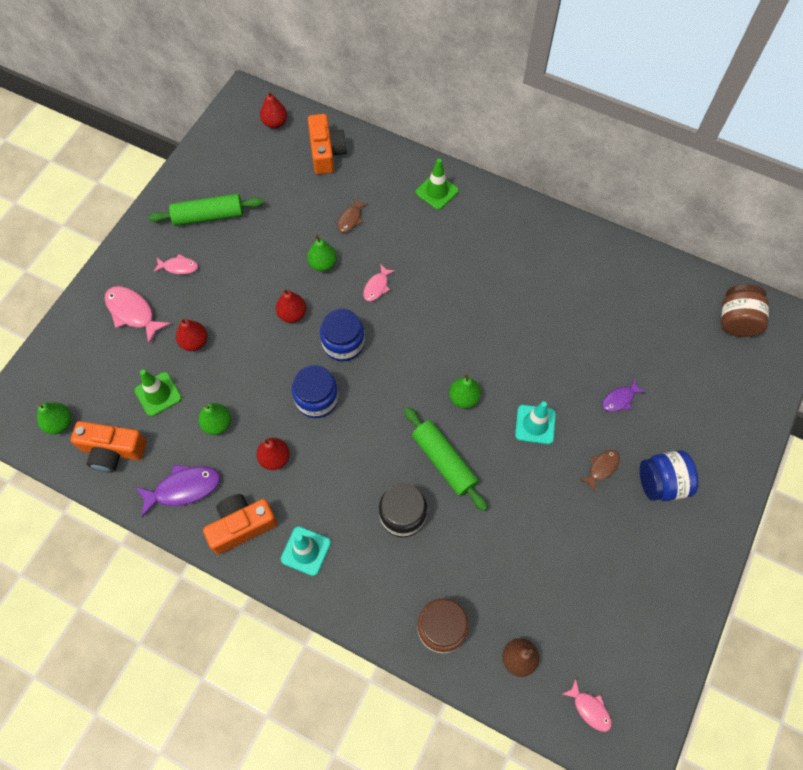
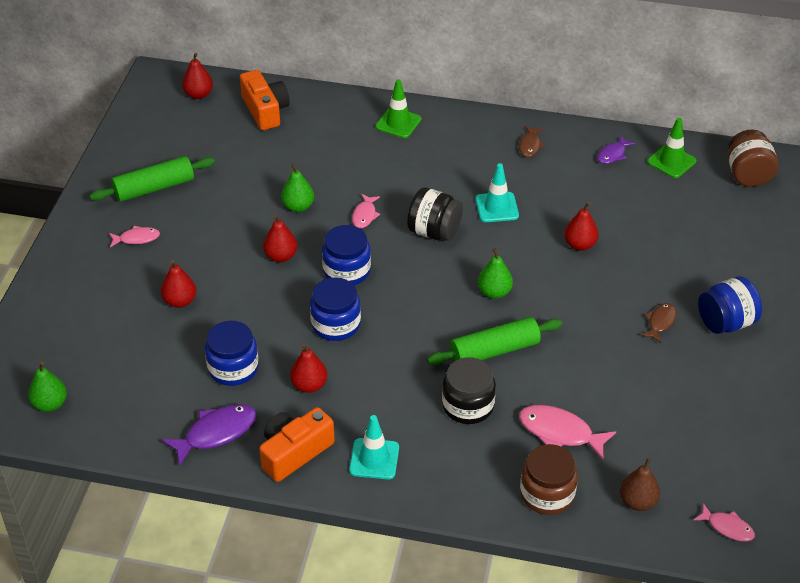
camera: 15 degrees left, 20 degrees down
(113, 451) = (122, 416): orange camera -> none
(133, 313) = (99, 288): pink fish -> pink fish (560, 432)
(158, 394) = (155, 355): green traffic cone -> green traffic cone (671, 161)
(217, 424) = (233, 368): green pear -> blue jar
(350, 219) = (314, 162): brown fish -> brown fish (530, 145)
(431, 319) = (434, 231): none -> black jar
(444, 461) = (494, 350): green rolling pin -> green rolling pin turned 60 degrees counterclockwise
(535, 424) = (578, 300): turquoise traffic cone -> turquoise traffic cone (497, 207)
(556, 364) = (580, 245): none -> red pear
(620, 399) = (656, 261): purple fish -> purple fish (613, 154)

